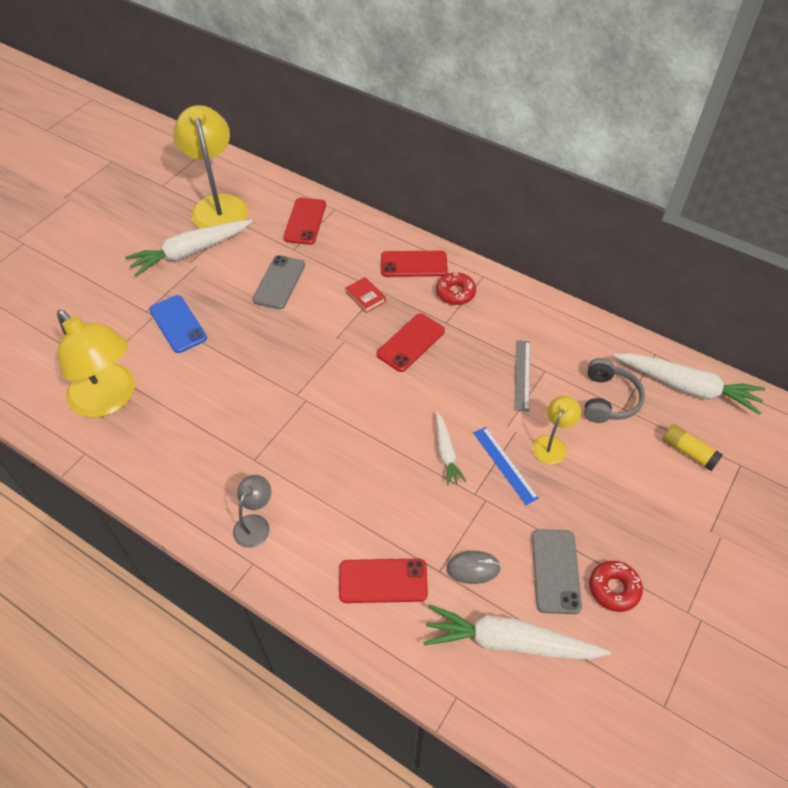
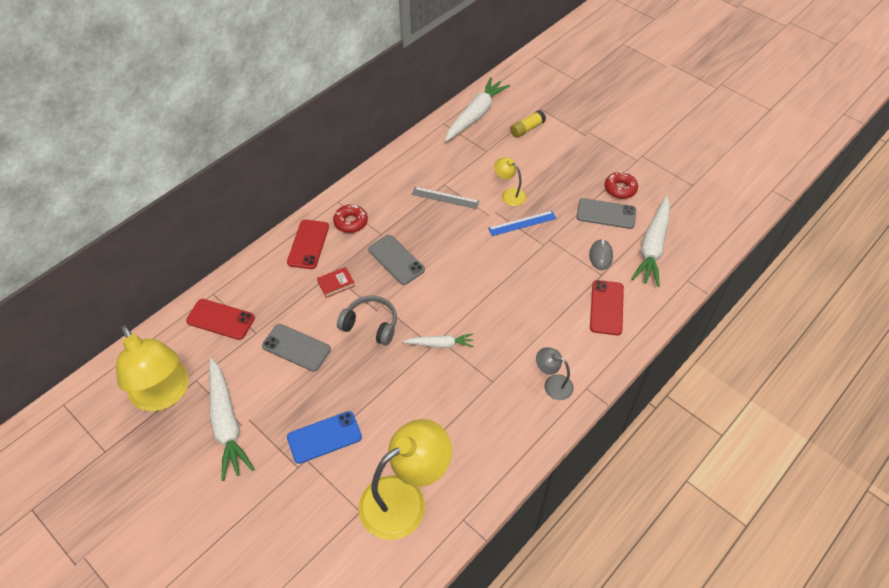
camera: 80 degrees left, 0 degrees up
(218, 205) = (164, 395): yellow lamp -> yellow lamp turned 120 degrees counterclockwise
(411, 343) = (396, 260): red phone -> grey phone
(446, 453) = (506, 255): white carrot -> white carrot (440, 344)
(608, 399) = (477, 156): grey headphones -> grey headphones (370, 325)

